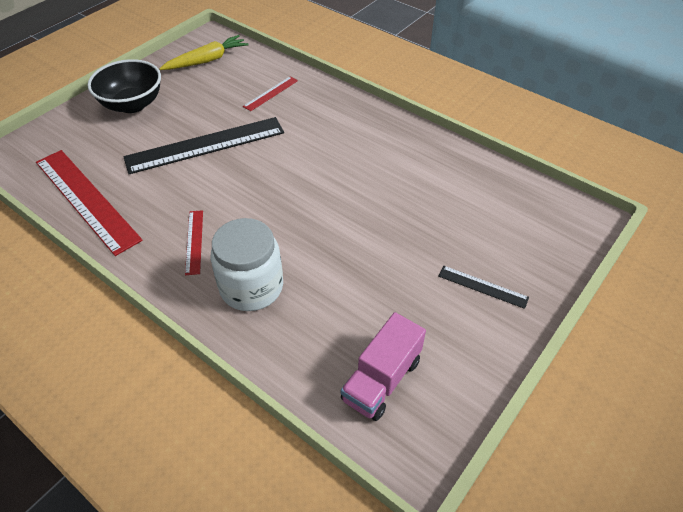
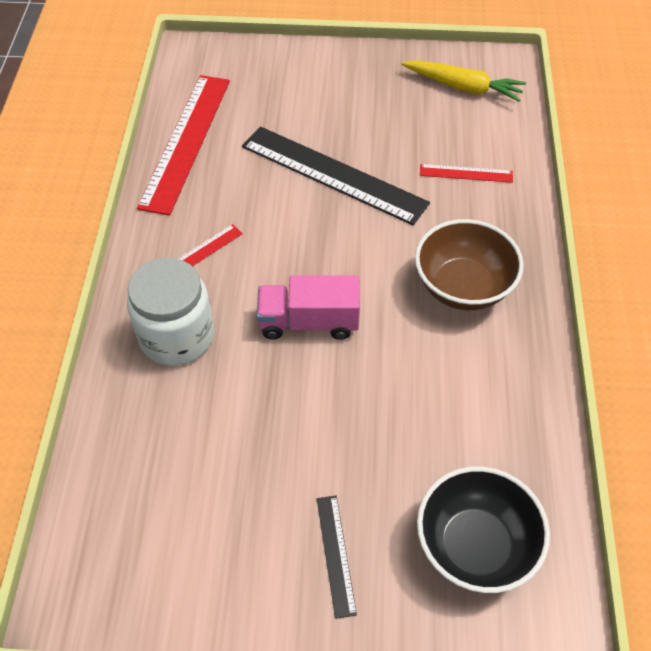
camera: 55 degrees right, 5 degrees up
(132, 104) = (337, 81): black bowl -> black bowl (475, 546)
(348, 137) = (463, 287): none -> brown bowl
(381, 380) = (139, 518): pink truck -> pink truck (309, 322)

